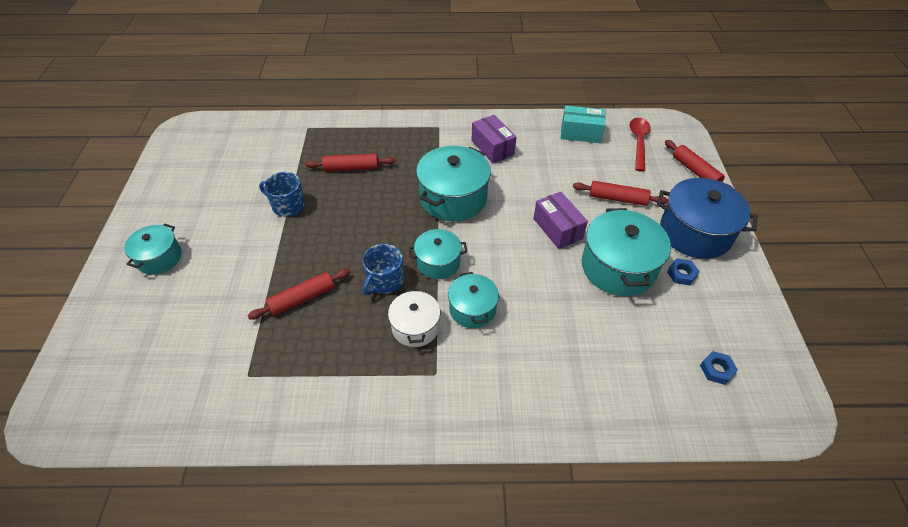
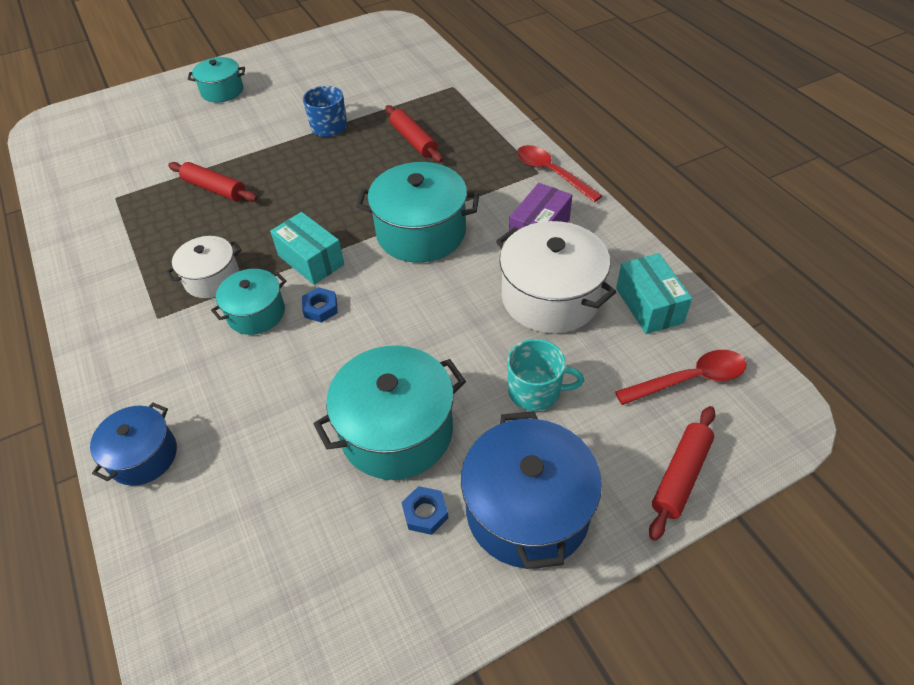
camera: 65 degrees right, 0 degrees up
(385, 281) = (263, 232): blue mug -> none
(438, 262) = (311, 260): turquoise pot -> turquoise box
(444, 122) = (551, 173): none -> red spoon
(551, 165) = (550, 297): none -> white pot
(557, 228) = (430, 344): purple box -> none
(576, 412) = (143, 456): none -> blue pot
(617, 199) = (535, 391): red rolling pin -> turquoise mug
(716, 370) = (260, 602): blue nut -> blue nut (320, 308)

